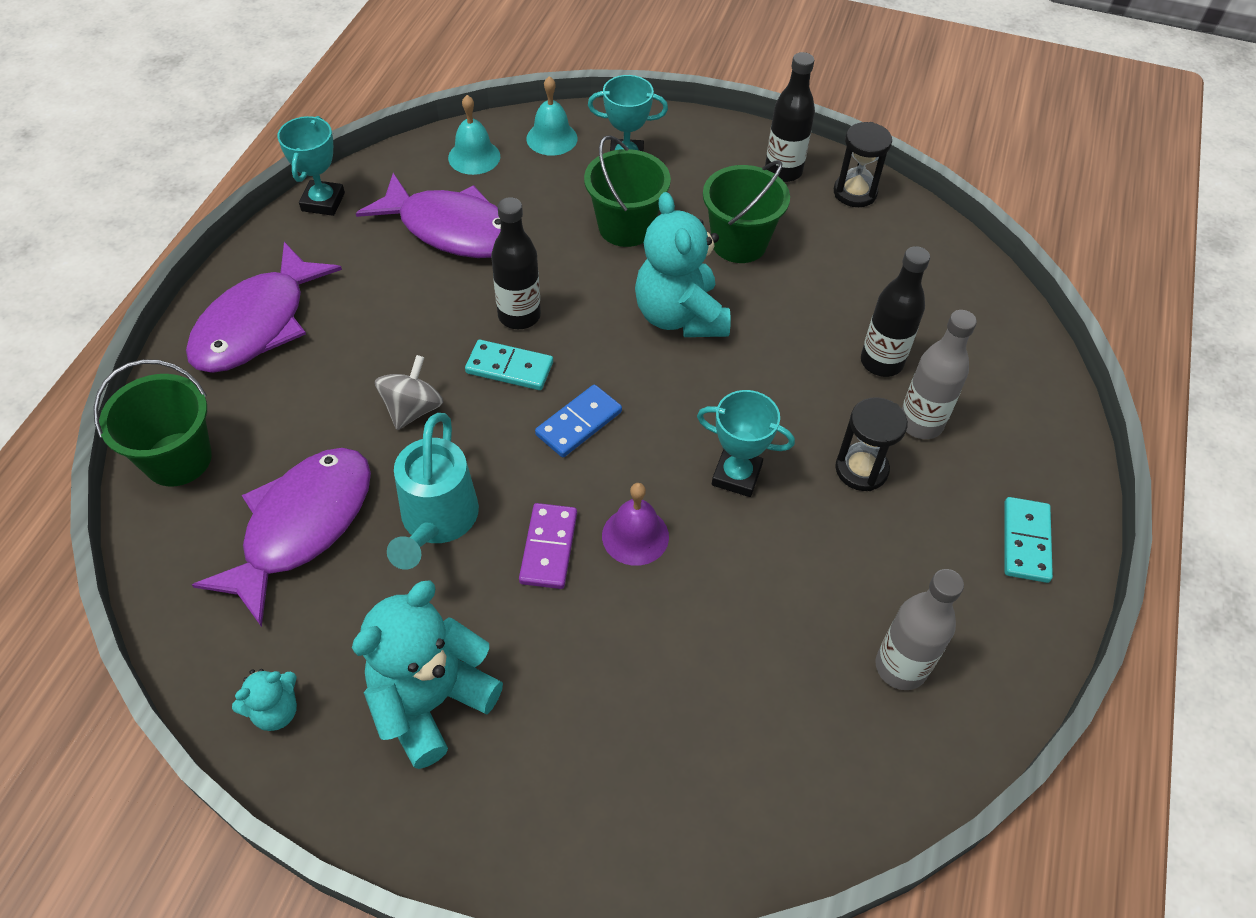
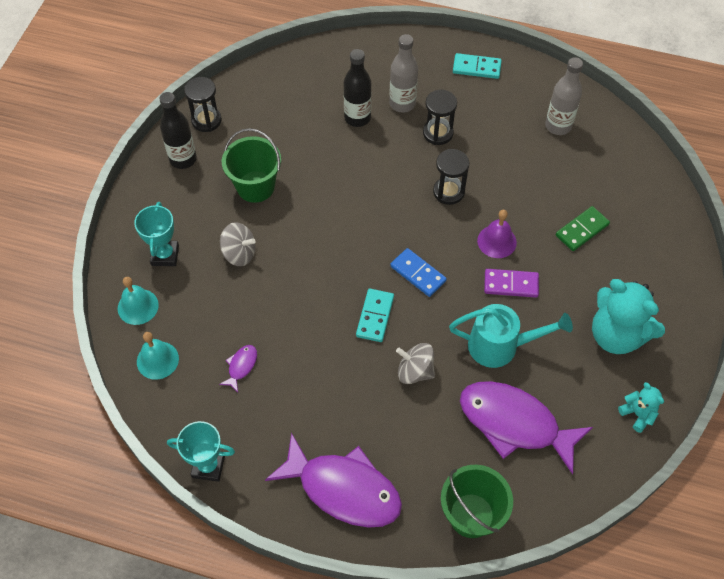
camera: 90 degrees left, 5 degrees up
(452, 229) = (241, 366): purple fish -> purple fish, size x0.41
(519, 316) = (327, 314): black bottle -> none
(625, 227) = (239, 253): green bucket -> grey spinning top
(655, 676) = (582, 230): none -> green domino
(680, 316) = (324, 220): turquoise teddy bear -> none
(736, 475) = (448, 192): turquoise trophy -> black hourglass

